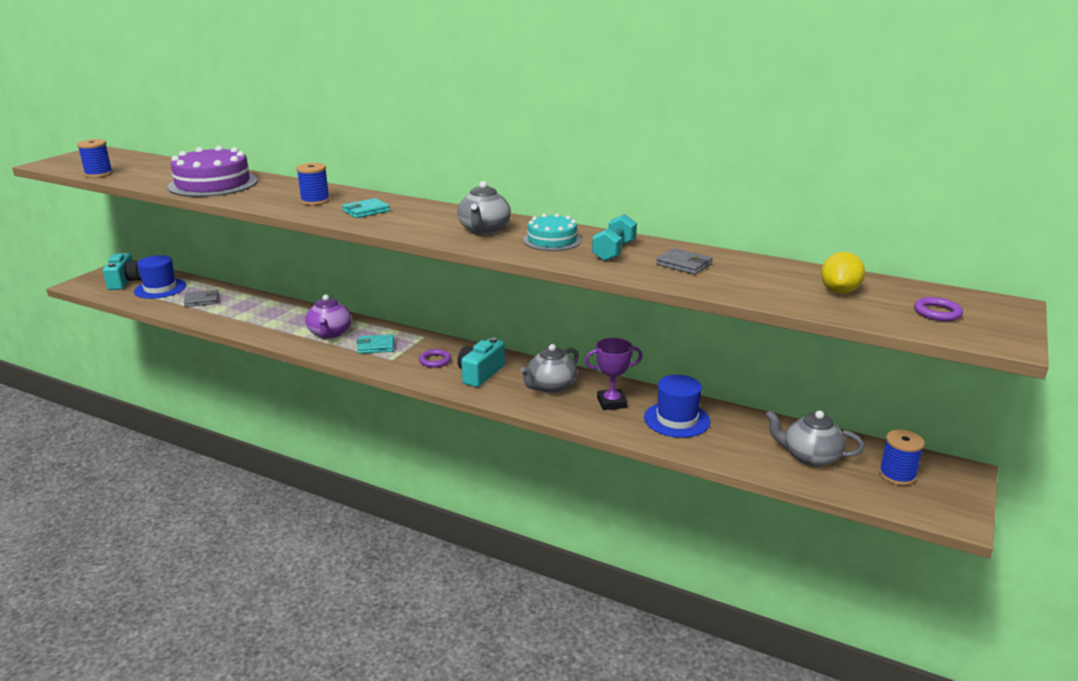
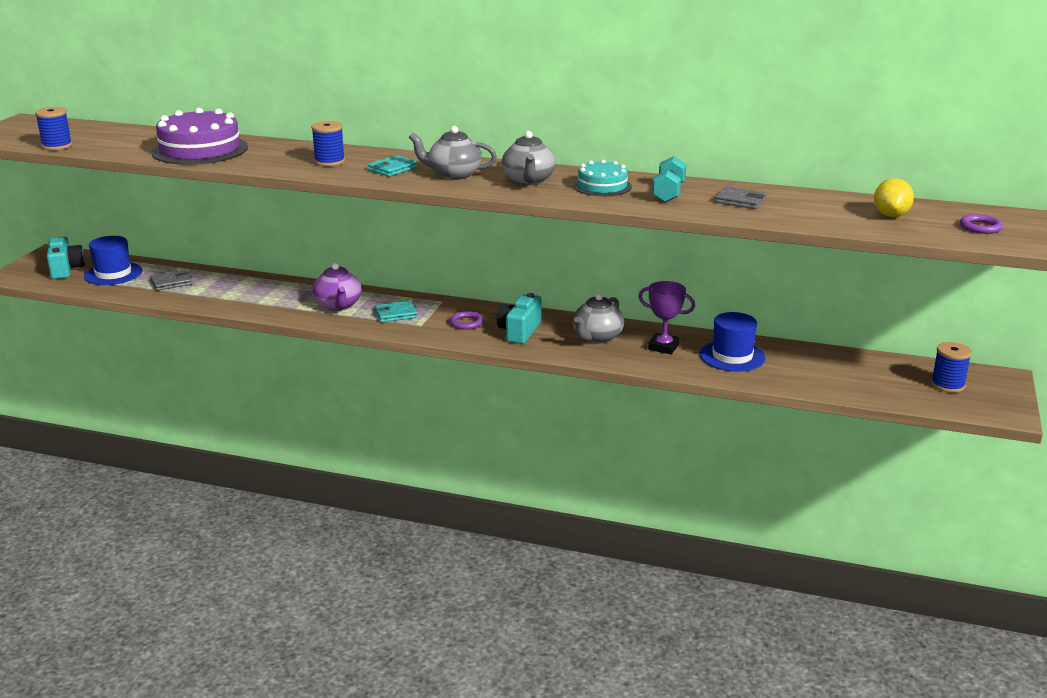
camera: 10 degrees left, 0 degrees up
(611, 403) = (663, 347): purple trophy -> purple trophy turned 45 degrees clockwise
(810, 457) = (866, 377): grey teapot -> grey teapot (453, 174)

